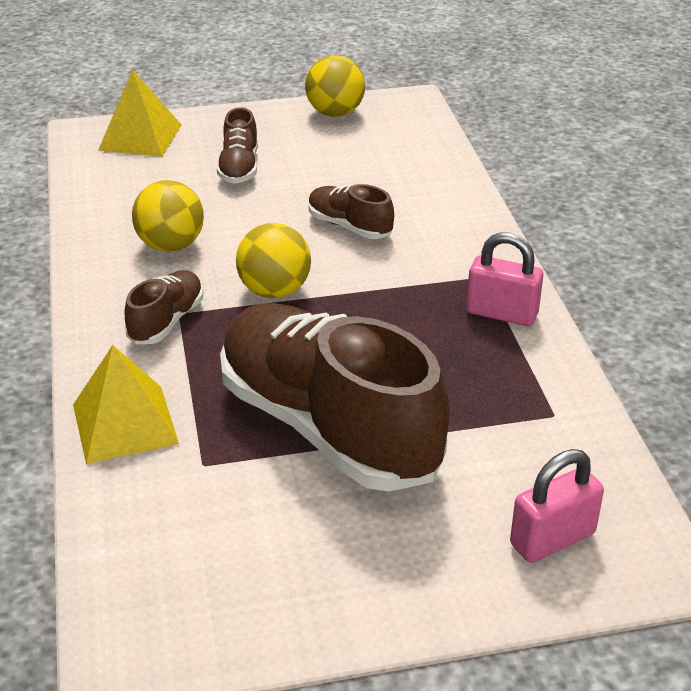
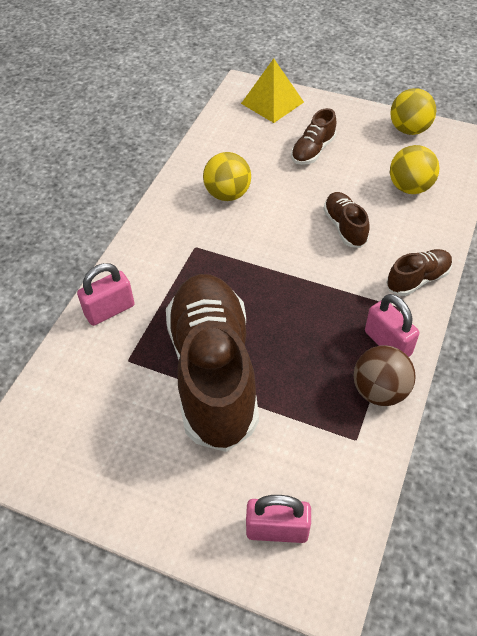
camera: 35 degrees right, 15 degrees up
(125, 423) = (109, 310): yellow pyramid -> pink padlock
(166, 321) = (184, 249): brown shoe -> brown shoe (417, 279)
(274, 291) = (260, 256): yellow ball -> yellow ball (410, 187)
(535, 359) = (379, 391): none -> brown ball

